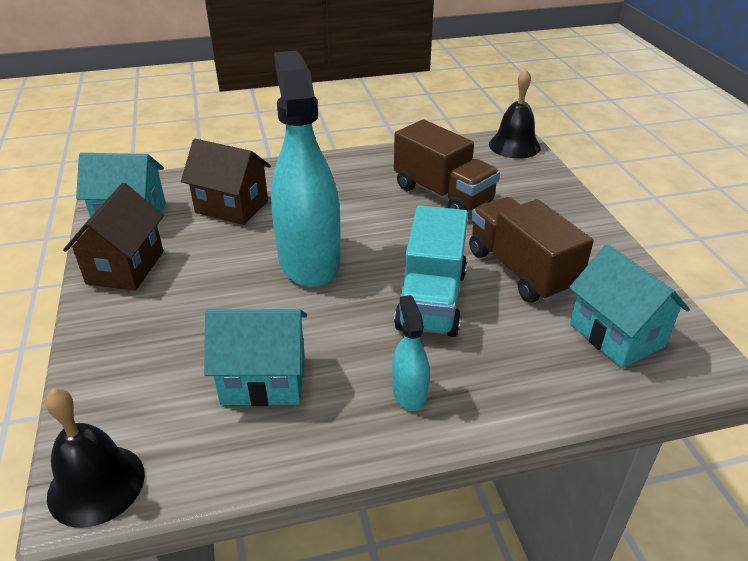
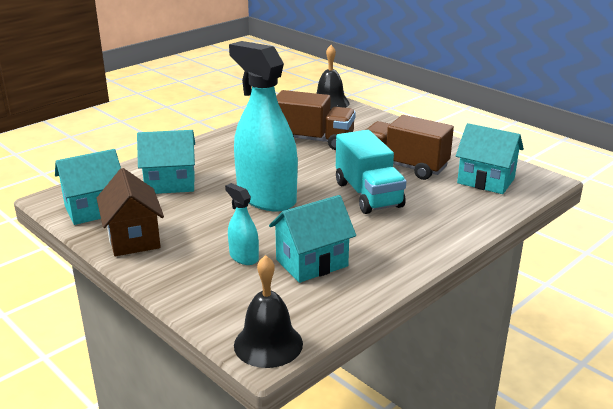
camera: 30 degrees left, 10 degrees down
(232, 207) = (170, 184): brown house -> turquoise house
(409, 393) = (405, 240): turquoise spray bottle -> turquoise spray bottle (244, 257)

